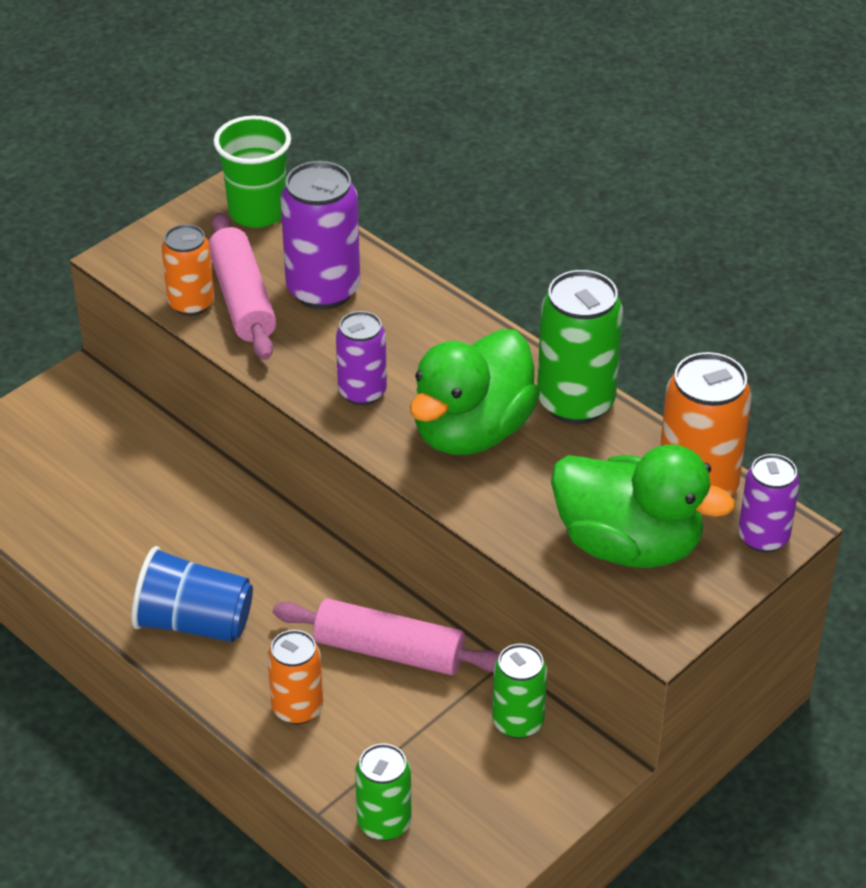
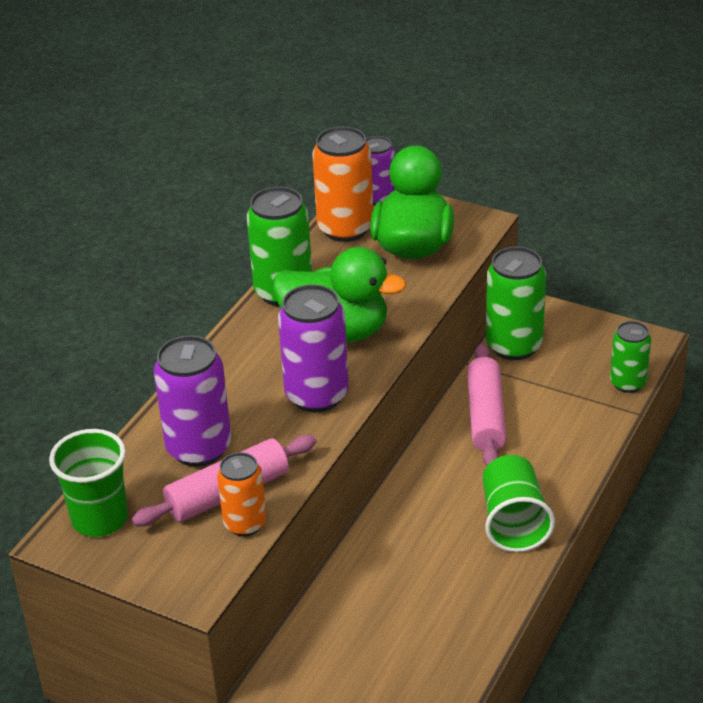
camera: 105 degrees left, 5 degrees down
(194, 622) = (513, 522): blue cup -> green cup
(297, 708) = (561, 446): orange can -> none
(362, 392) = (317, 395): purple can -> purple can, size x1.61
(518, 722) = (514, 346): green can -> green can, size x1.61

